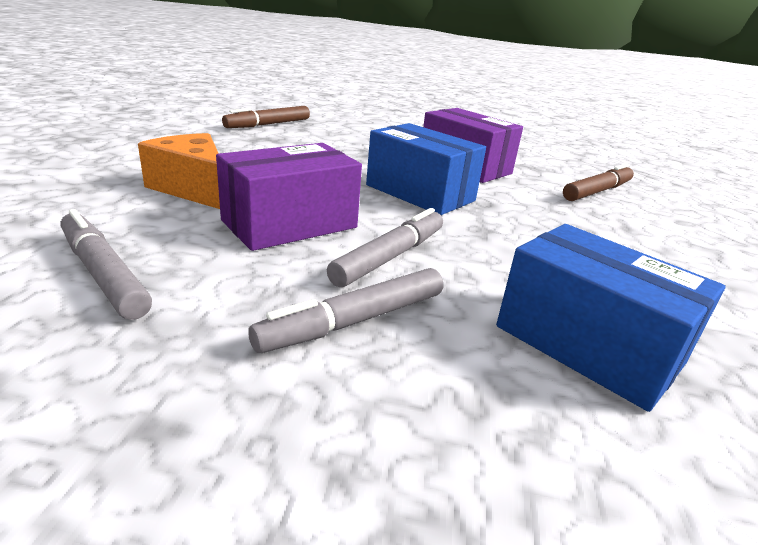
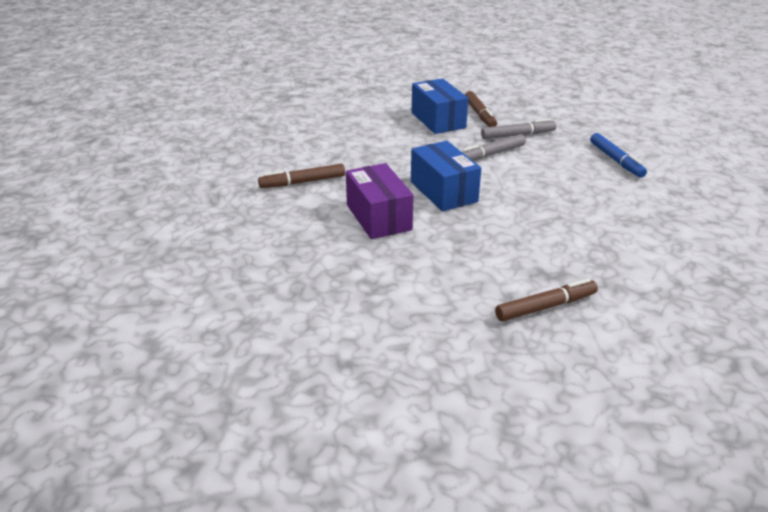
camera: 155 degrees left, 5 degrees up
(103, 274) = (616, 160): grey marker -> blue marker
(193, 189) = (596, 207): orange cheese -> none
(290, 224) = (536, 176): purple box -> none
(508, 399) = (480, 114): none -> brown marker

